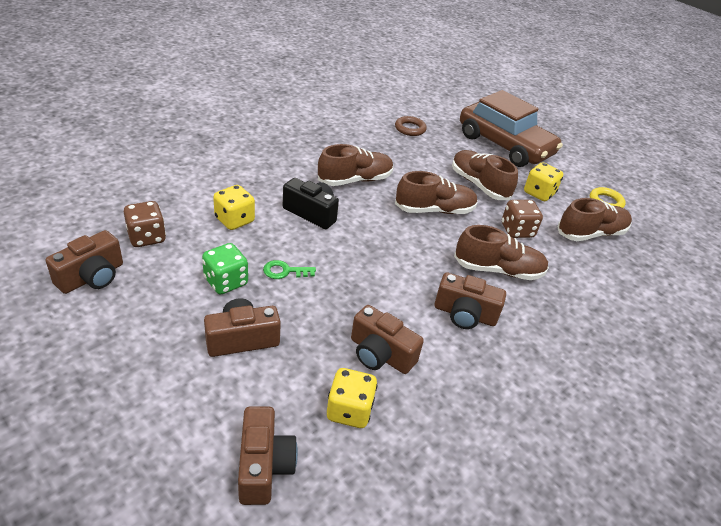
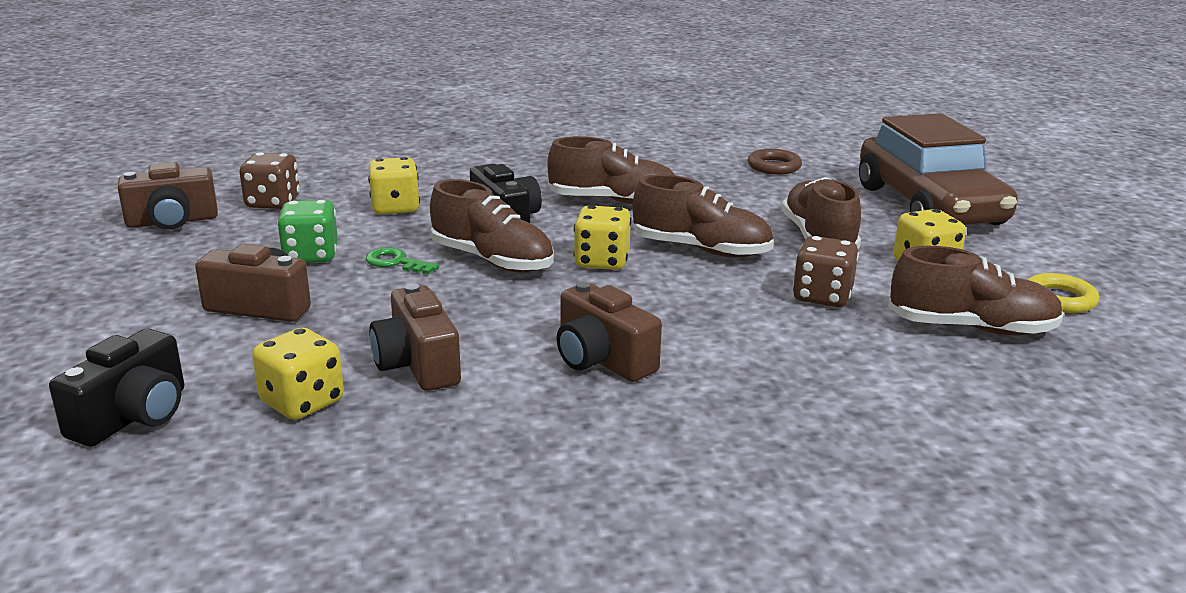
camera: 35 degrees right, 15 degrees down
(264, 466) = (133, 416): brown camera -> black camera
(395, 235) = (602, 261): none -> yellow dice
(498, 270) = (726, 329): brown shoe -> brown shoe (492, 260)

